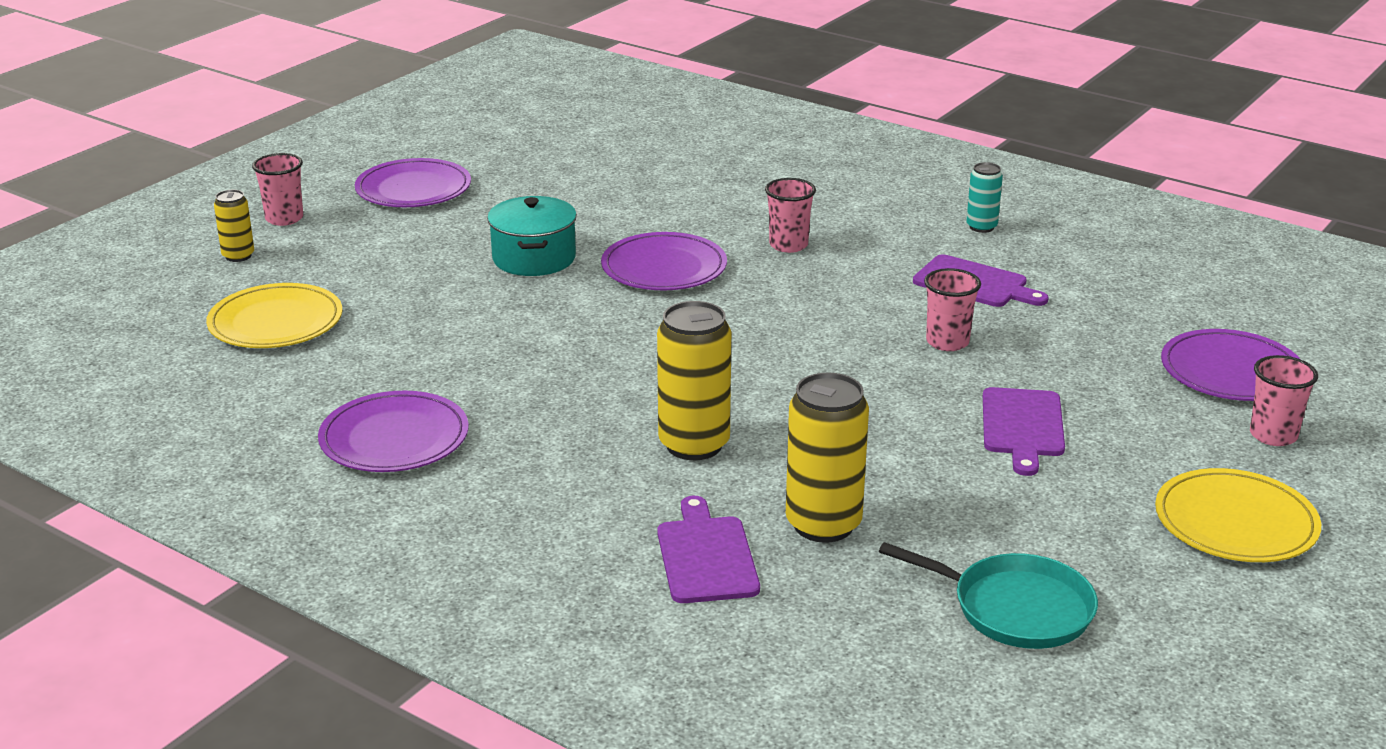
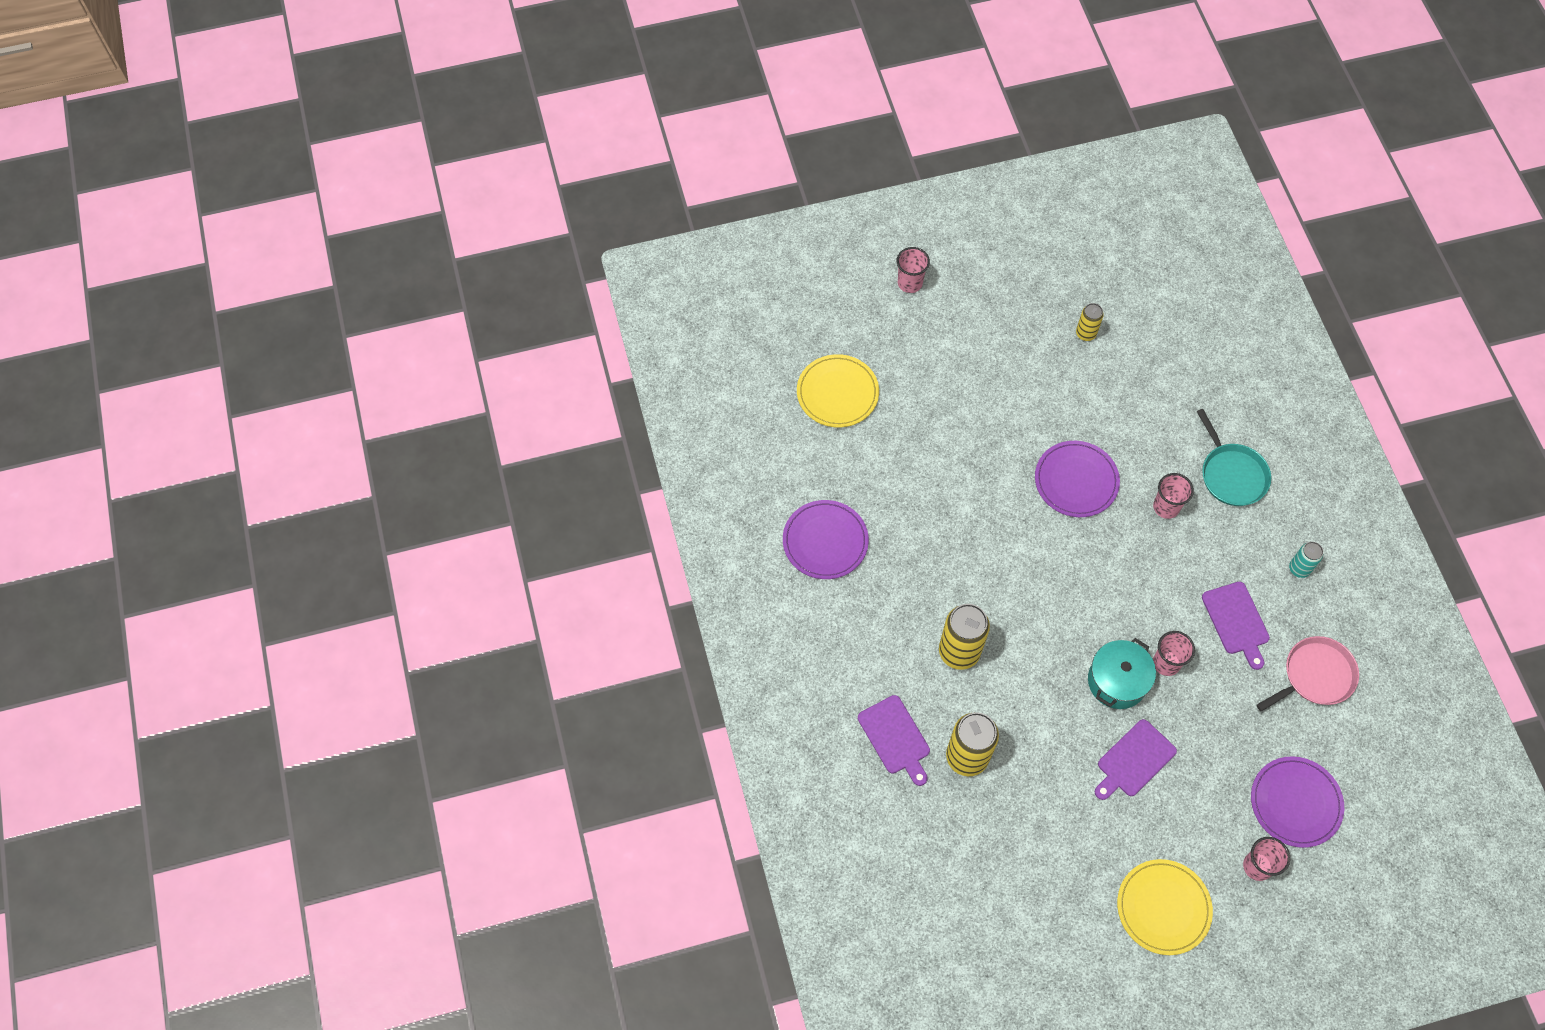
camera: 40 degrees right, 35 degrees up
(238, 256) = (860, 309): yellow can -> yellow can (1085, 333)
(413, 189) = (1002, 296): purple plate -> none
(534, 258) = (1013, 421): turquoise pot -> turquoise pot (1117, 681)
(706, 556) = (895, 737): purple cutting board -> purple cutting board turned 120 degrees clockwise
(1015, 608) = (999, 878): turquoise pan -> turquoise pan (1231, 474)
(1106, 282) = (1315, 676): none -> pink pan

